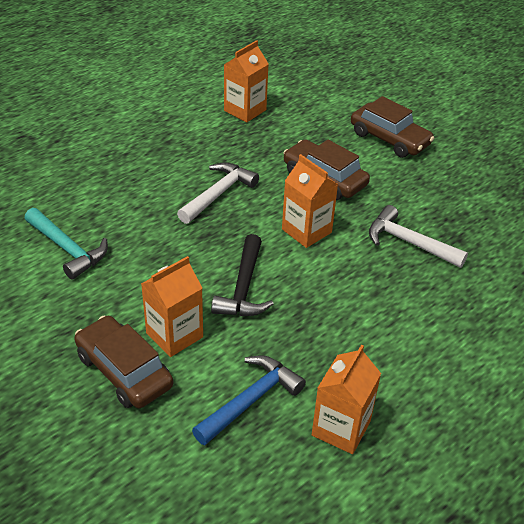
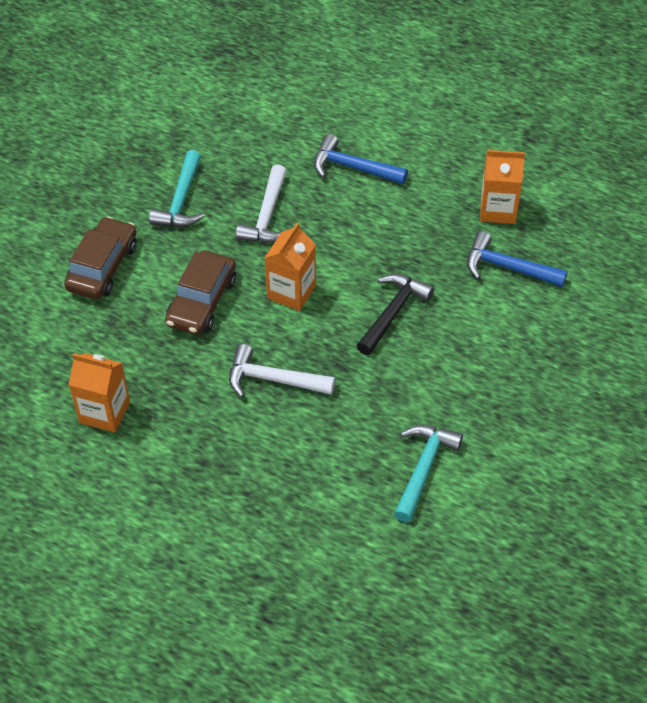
camera: 110 degrees left, 10 degrees up
(124, 371) = (532, 357): brown car -> none
(174, 335) = (475, 339): orange carton -> none
(243, 287) = (393, 313): black hammer -> black hammer turned 45 degrees counterclockwise
(450, 196) = (181, 200): none -> turquoise hammer
(455, 324) = (353, 167): none -> blue hammer

